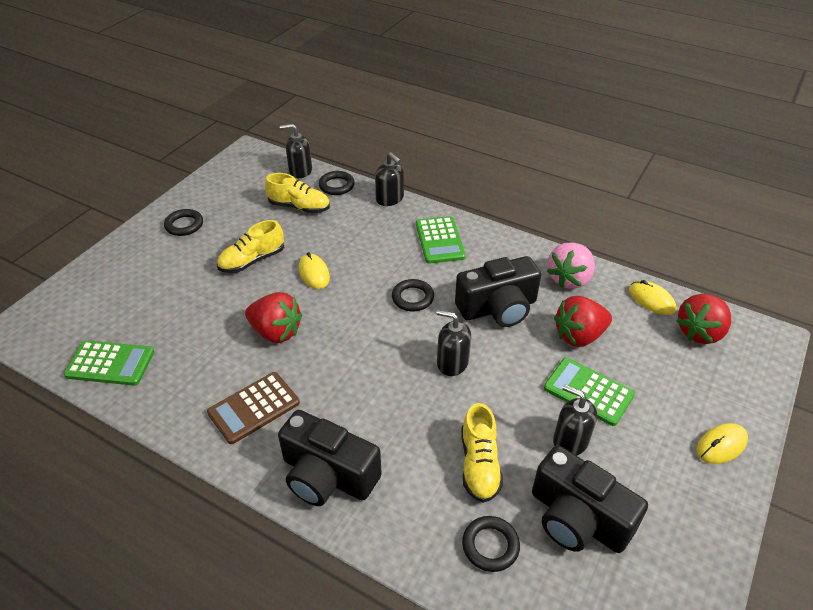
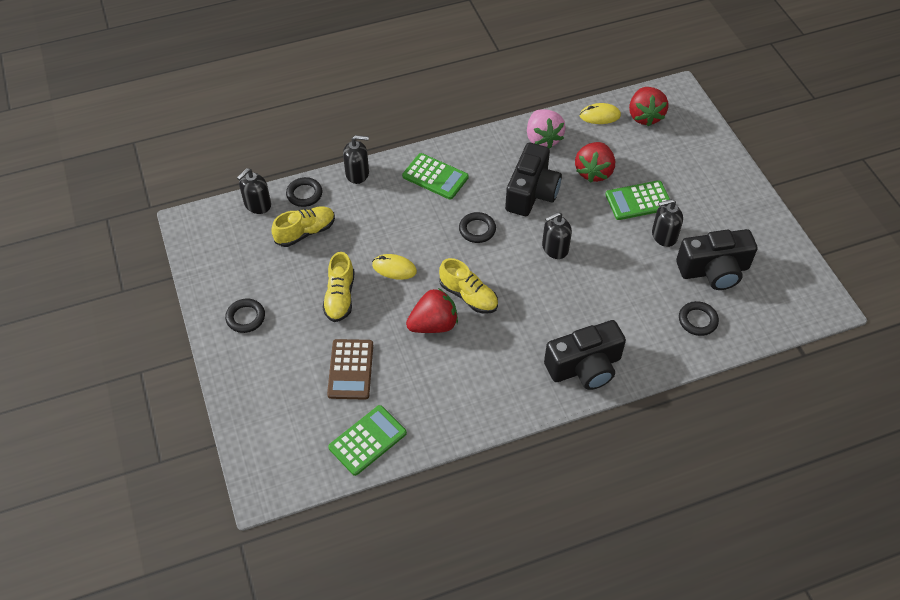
camera: 50 degrees left, 10 degrees up
(254, 408) = (493, 375): brown calculator -> brown calculator (350, 369)
(479, 465) = (642, 288): yellow shoe -> yellow shoe (468, 296)
(721, 445) = (724, 174): yellow mouse -> none

